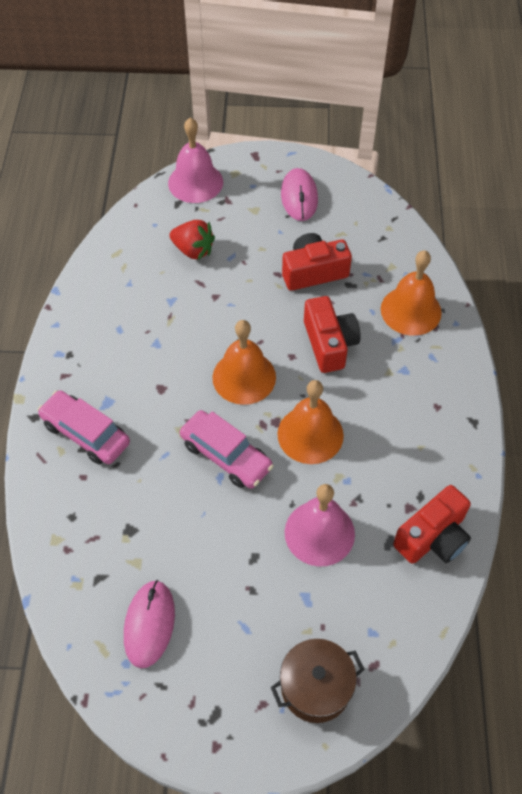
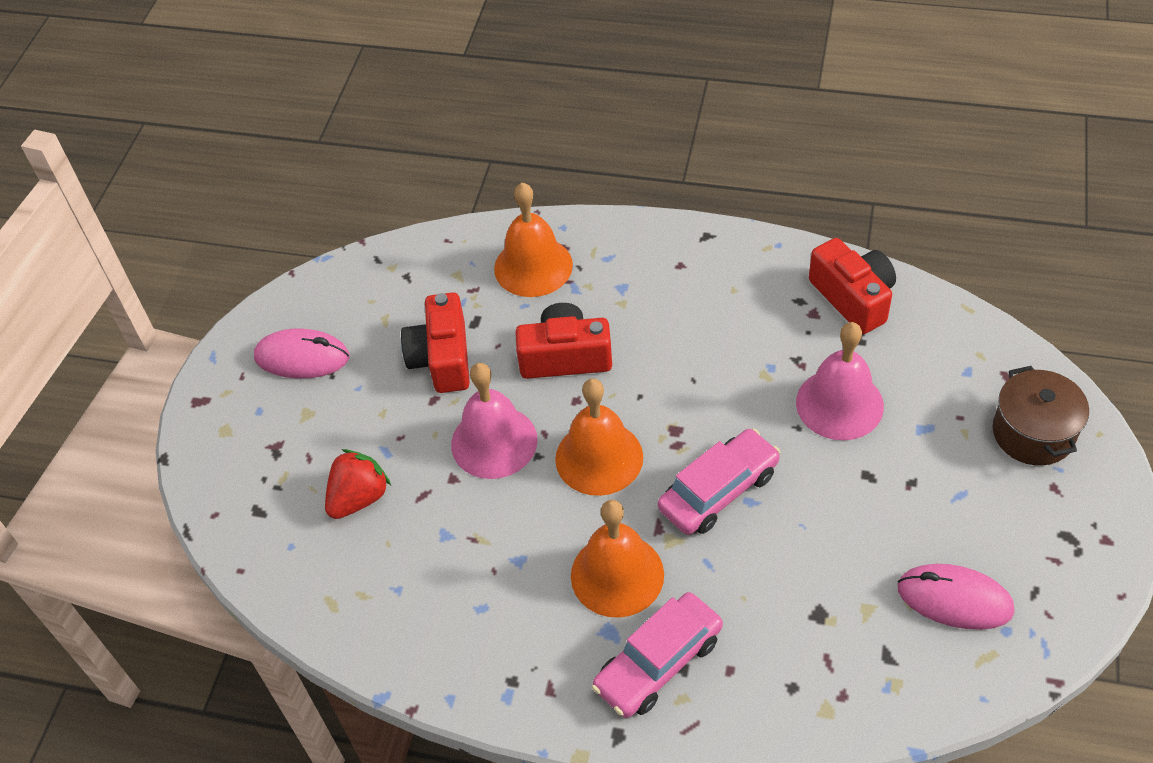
camera: 75 degrees left, 5 degrees down
(195, 182) = (224, 483): pink bell -> pink bell (494, 442)
(310, 434) = (700, 395): orange bell -> orange bell (617, 575)

